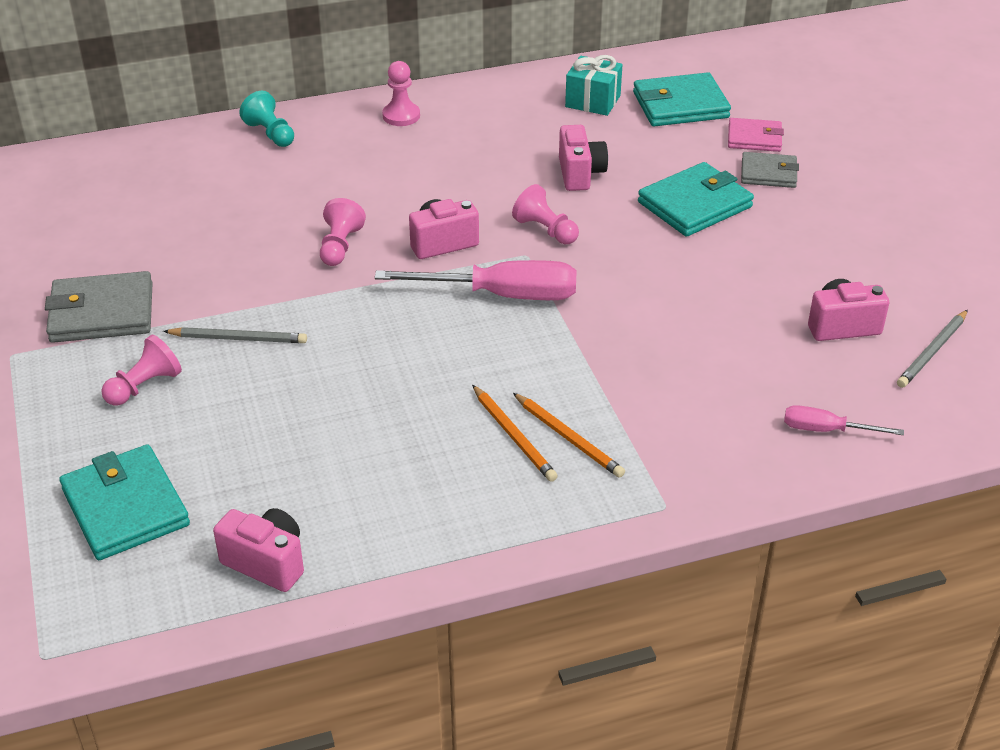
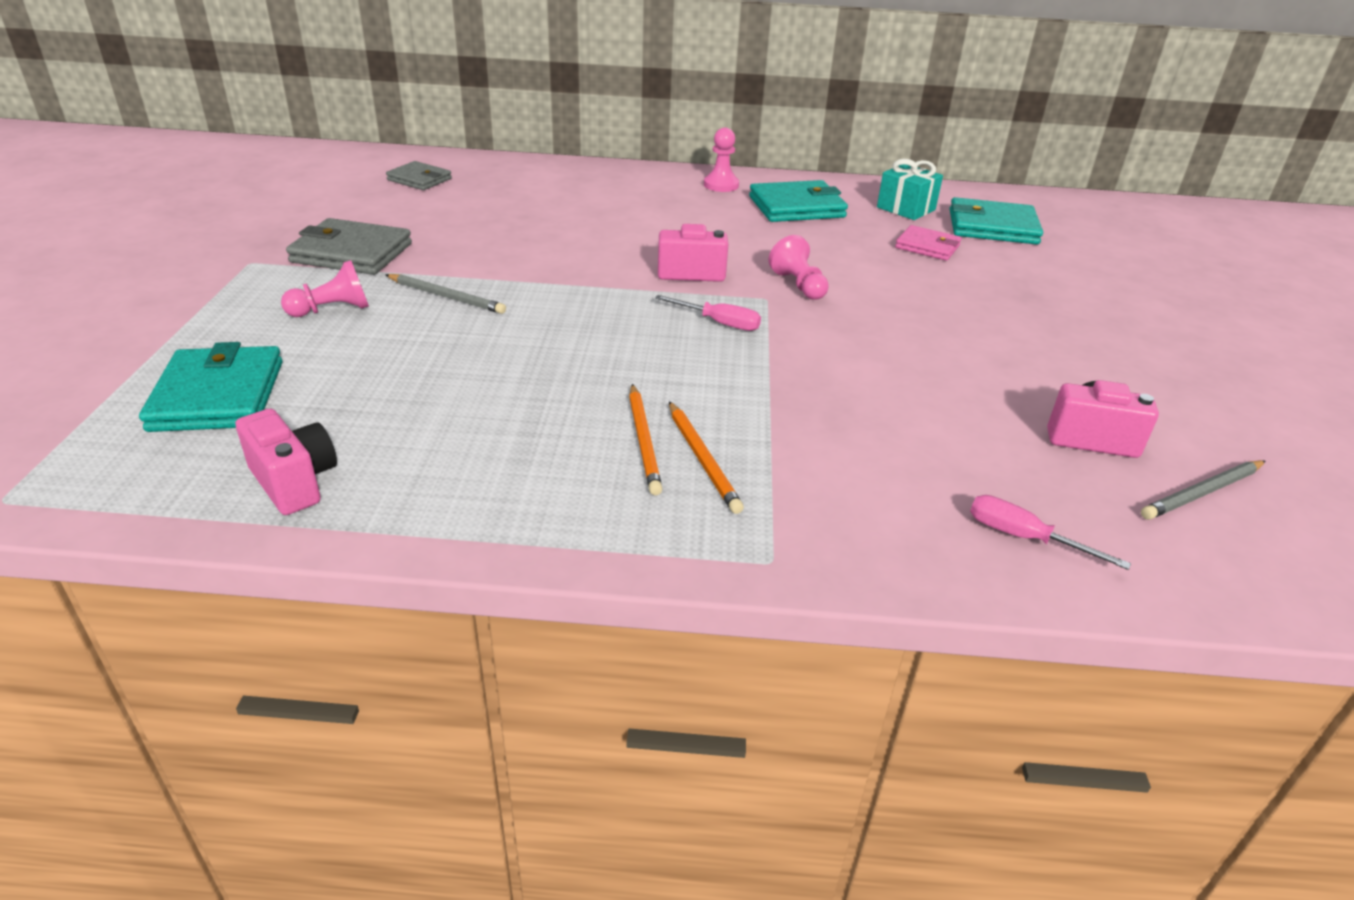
camera: 20 degrees right, 5 degrees down
(270, 134) = (600, 175): turquoise pawn -> none
(340, 246) = (595, 255): pink pawn -> none
(501, 295) = (719, 323): pink screwdriver -> pink screwdriver, size x0.52
(580, 174) = (861, 253): pink camera -> none
(695, 204) = (967, 299): turquoise wallet -> turquoise wallet (796, 207)
(754, 138) = (1059, 264): pink wallet -> pink wallet (927, 247)
(768, 173) = (1061, 292): grey wallet -> grey wallet (419, 179)

